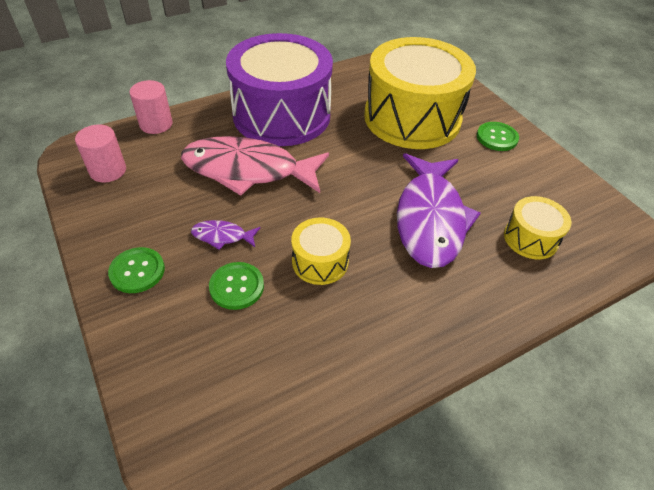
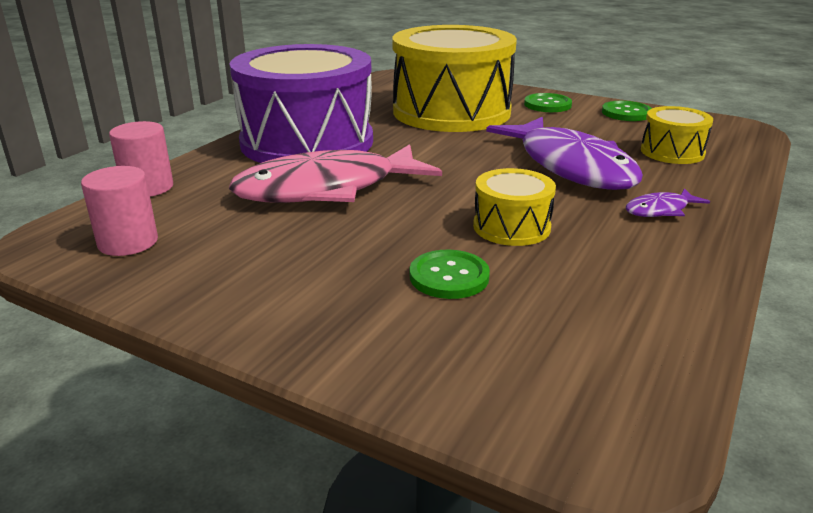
camera: 30 degrees left, 20 degrees down
(137, 271) = (299, 310): green button -> green button (626, 113)
(222, 236) = (371, 245): purple fish -> purple fish (660, 210)

